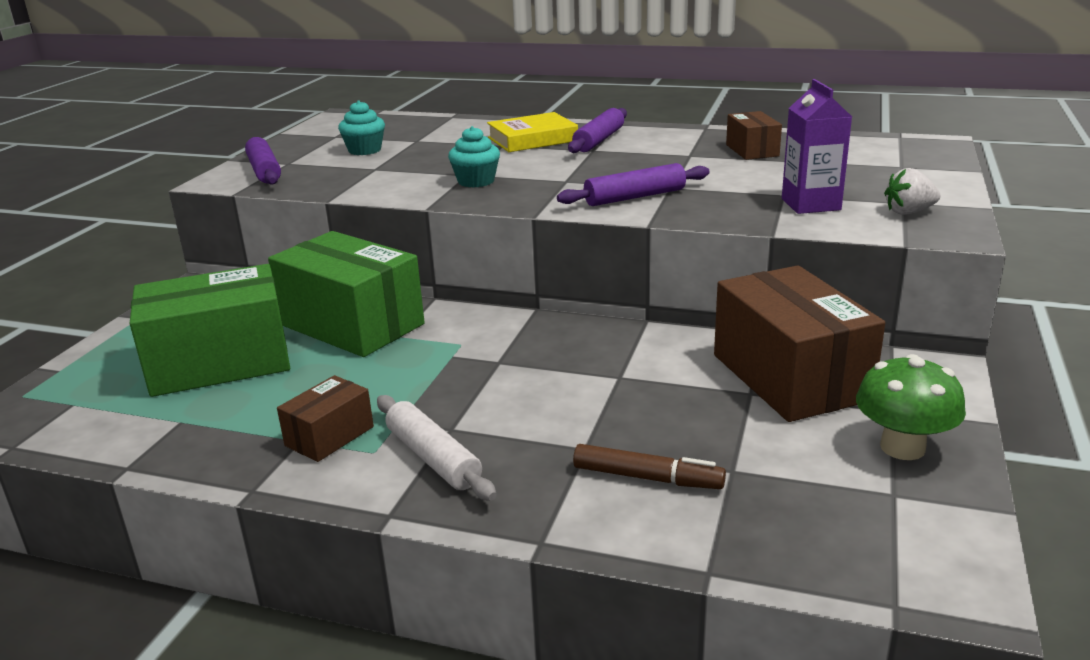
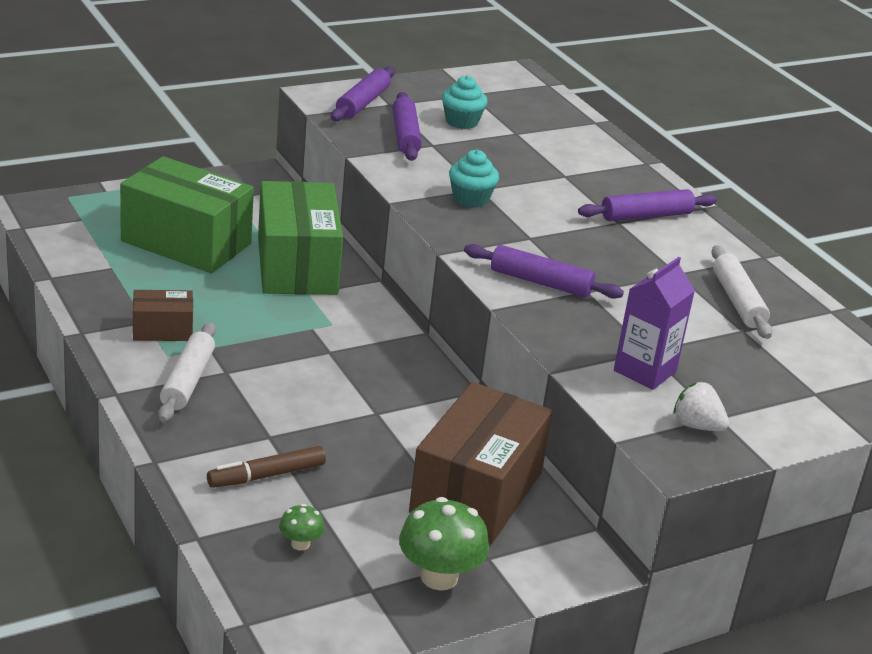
camera: 40 degrees right, 5 degrees up
(342, 172) = (405, 135): none -> purple rolling pin
(532, 139) = (599, 184): yellow book -> none
(647, 477) = (267, 475): brown marker -> brown marker turned 90 degrees clockwise
(752, 150) = (738, 301): brown box -> white rolling pin
(781, 506) = (300, 544): none -> green mushroom

